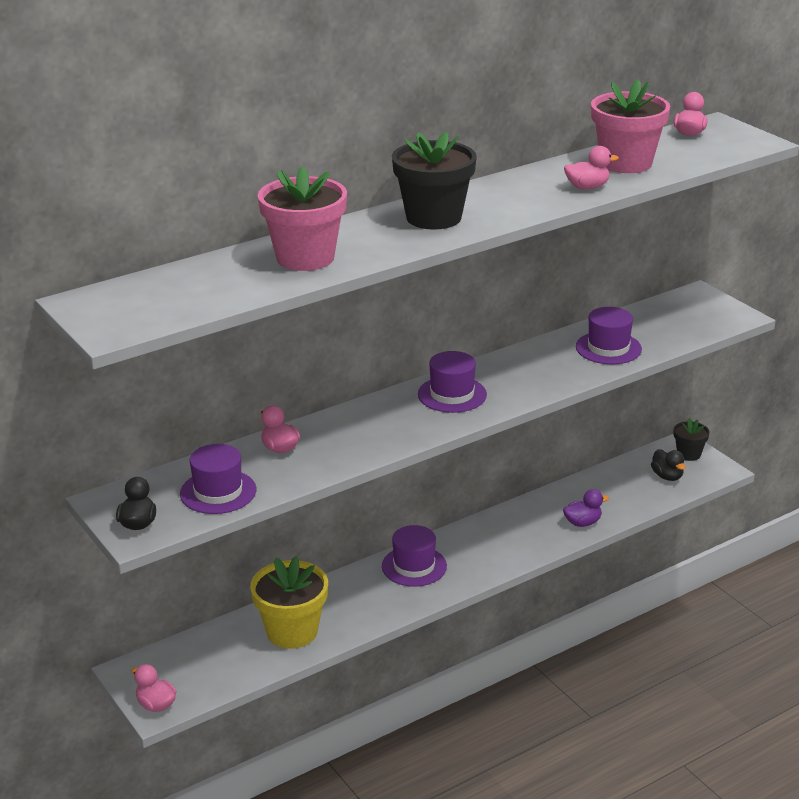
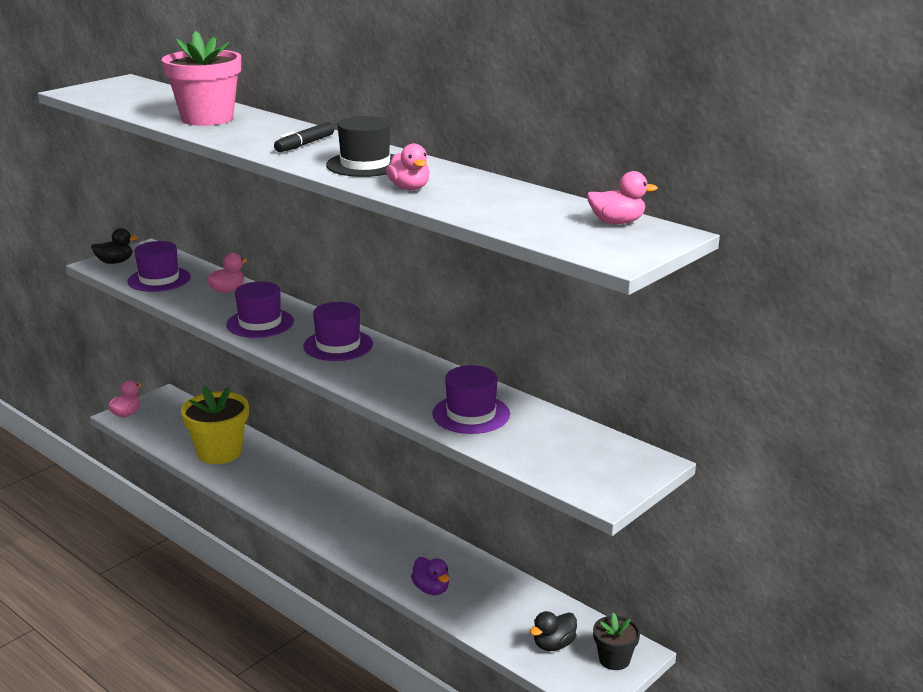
camera: 75 degrees right, 5 degrees down
(414, 566) = (325, 497): purple hat -> purple hat (260, 323)
(433, 217) = (305, 144): black flower pot -> black marker
(512, 198) = (365, 164): none -> black hat
(626, 163) = (492, 199): pink flower pot -> none

